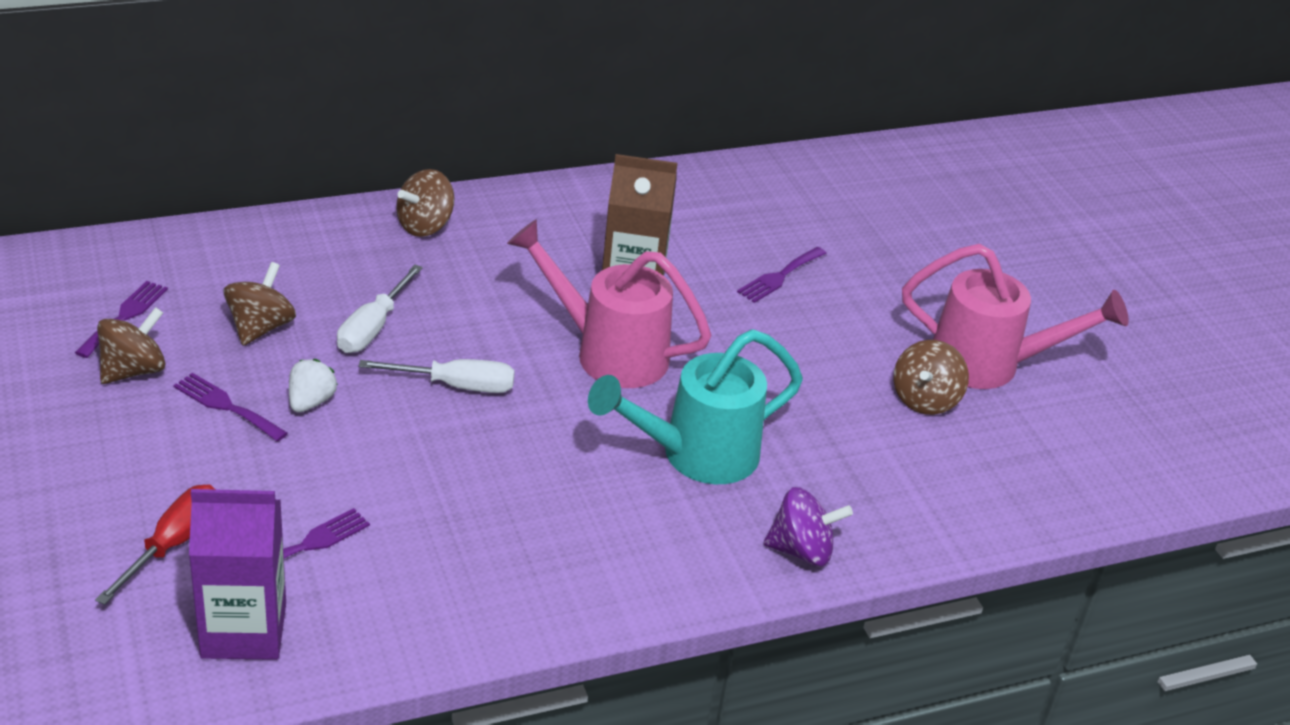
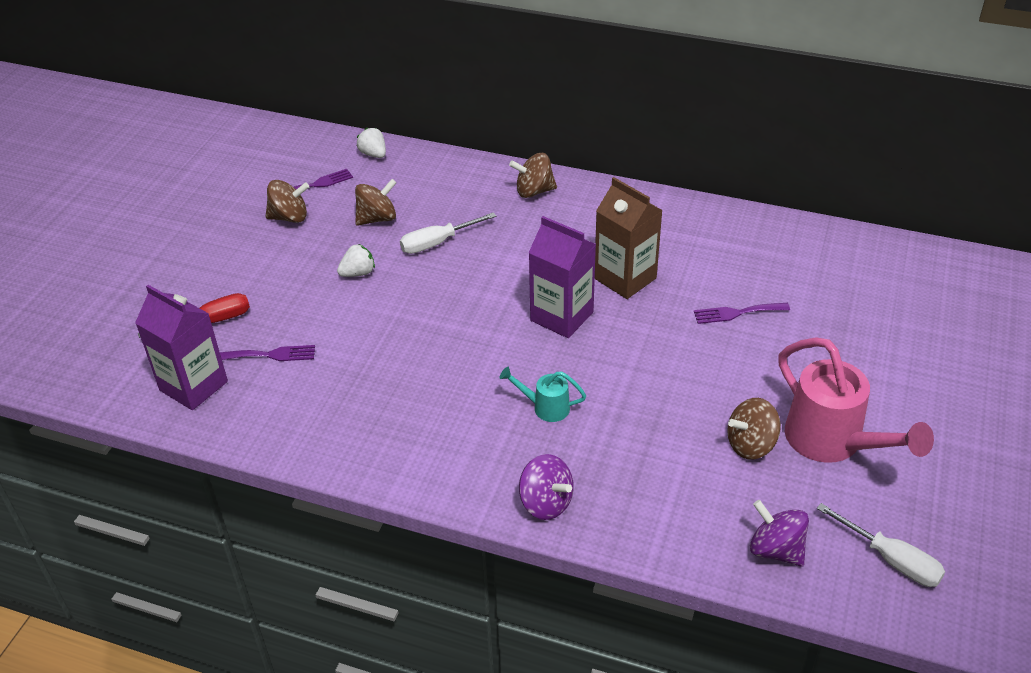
camera: 45 degrees right, 5 degrees up
(163, 251) = (373, 154): none -> white strawberry
(226, 406) = (313, 257): purple fork -> none
(456, 386) = (447, 298): white screwdriver -> white screwdriver (891, 559)
(609, 352) = (561, 316): pink watering can -> purple carton
(696, 455) = (545, 407): turquoise watering can -> turquoise watering can, size x0.49
(1044, 486) = (775, 550): none -> purple spinning top

